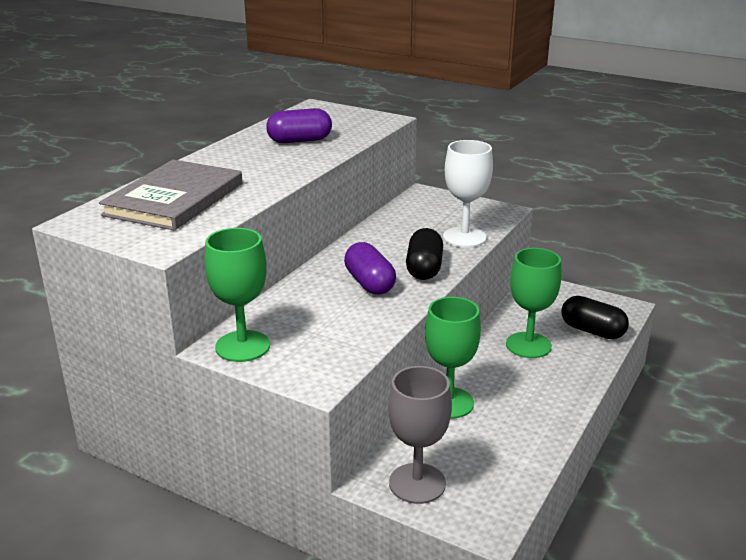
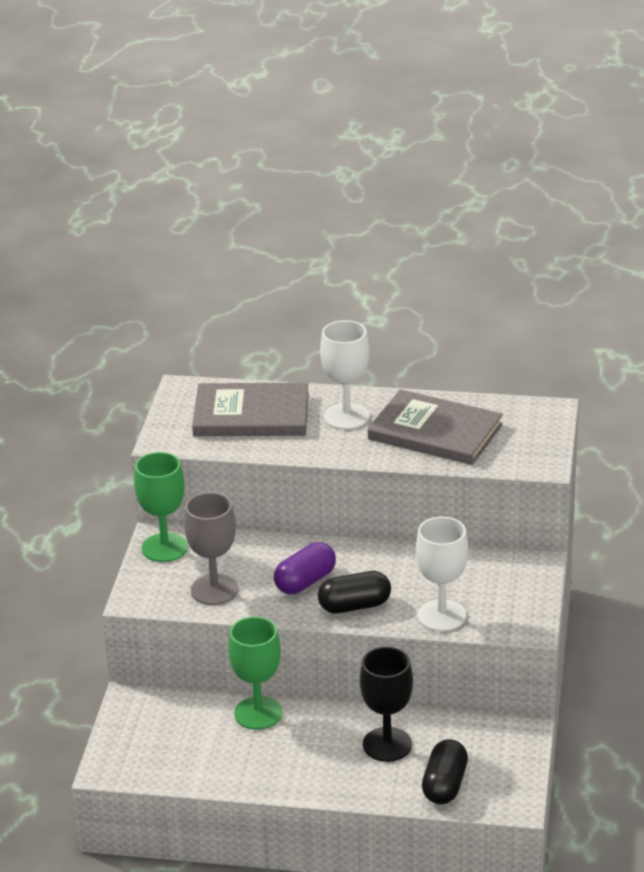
camera: 70 degrees right, 5 degrees up
(233, 164) = (346, 416): none -> white goblet
(299, 141) = (435, 432): purple capsule -> grey book
(417, 483) = (140, 721): grey goblet -> grey goblet (214, 590)
(528, 345) = (387, 744): green goblet -> black goblet

